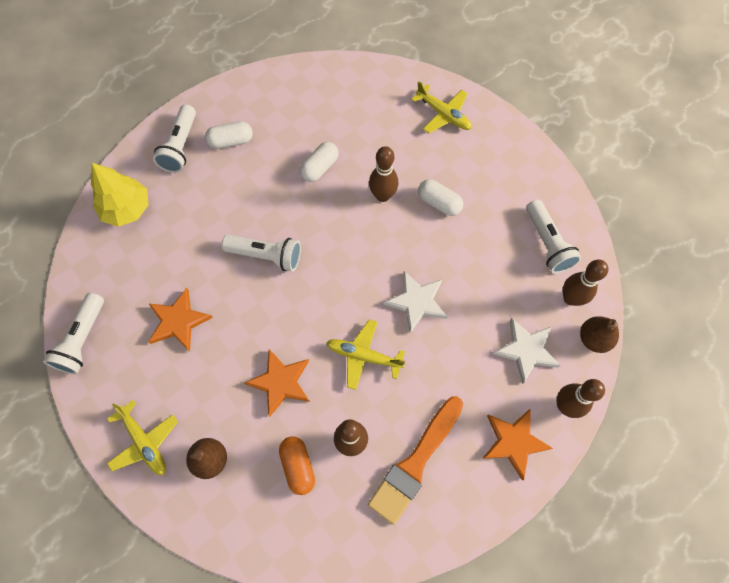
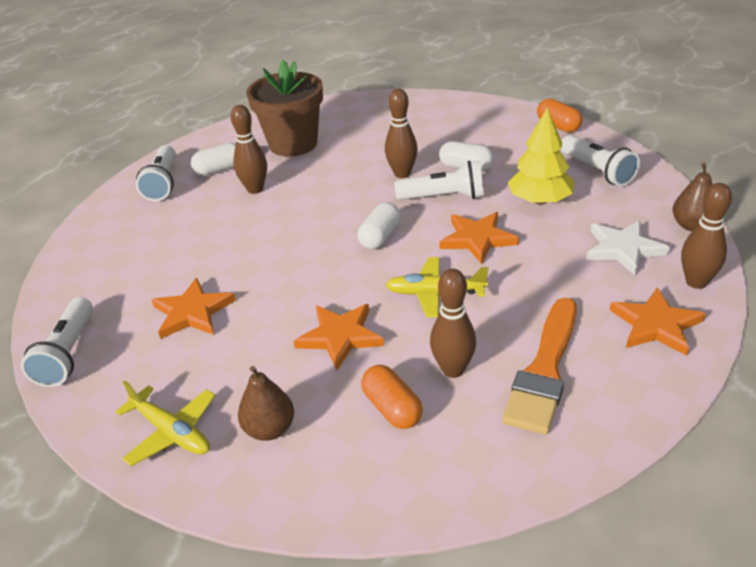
camera: 10 degrees left, 30 degrees down
(127, 209) = (108, 238): yellow tree -> yellow tree (539, 200)
(266, 255) = (286, 240): white flashlight -> white flashlight (444, 197)
(301, 122) = (293, 144): none -> brown flower pot
(319, 168) = (325, 169): white capsule -> white capsule (380, 237)
(416, 302) = (477, 239): white star -> orange star
(443, 114) = (441, 113): yellow plane -> none
(540, 167) = (558, 126): none -> orange capsule
(570, 298) = (647, 202): brown bowling pin -> brown bowling pin (255, 189)

